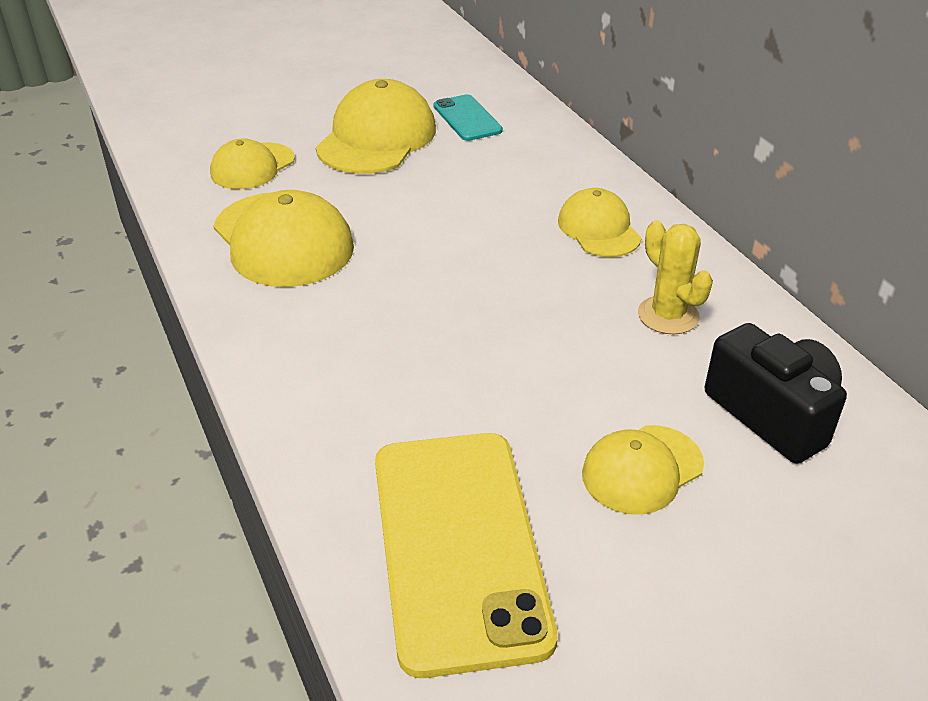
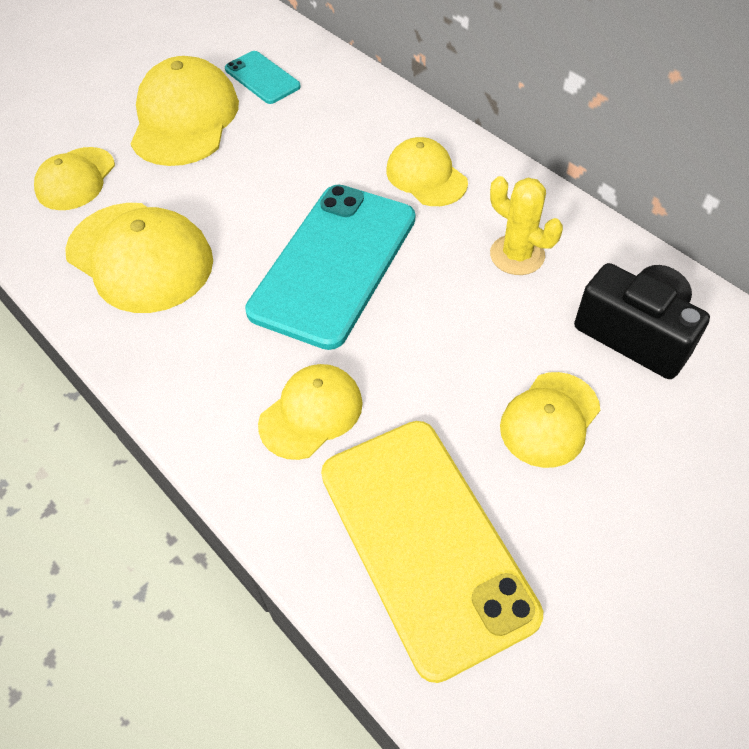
camera: 15 degrees left, 15 degrees up
(390, 404) = (311, 413): none -> yellow cap
(470, 284) = (334, 264): none -> turquoise phone

